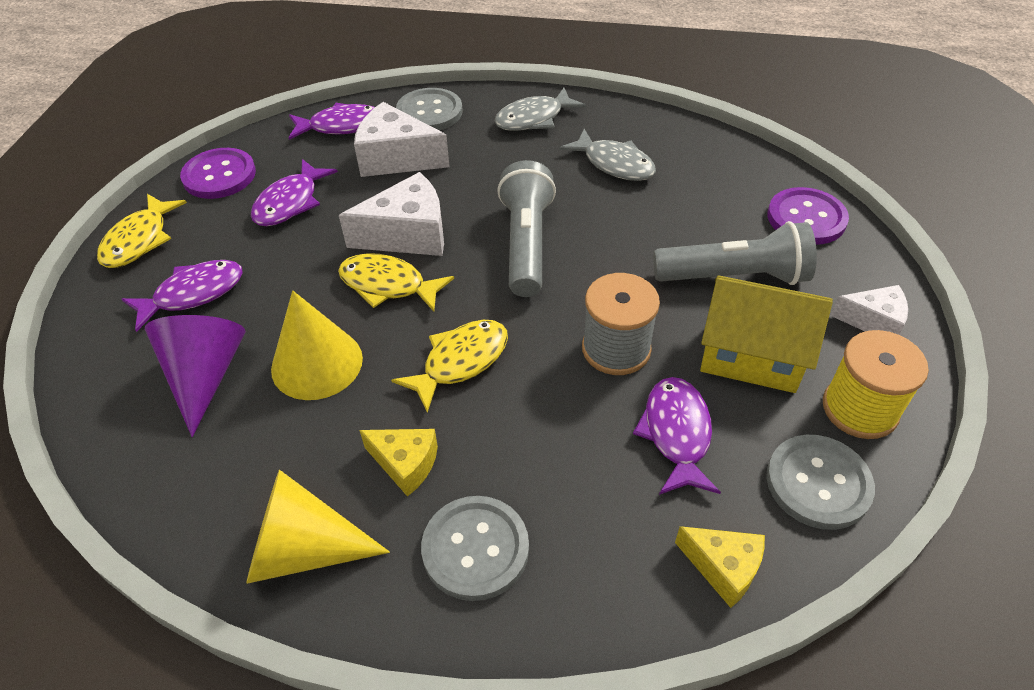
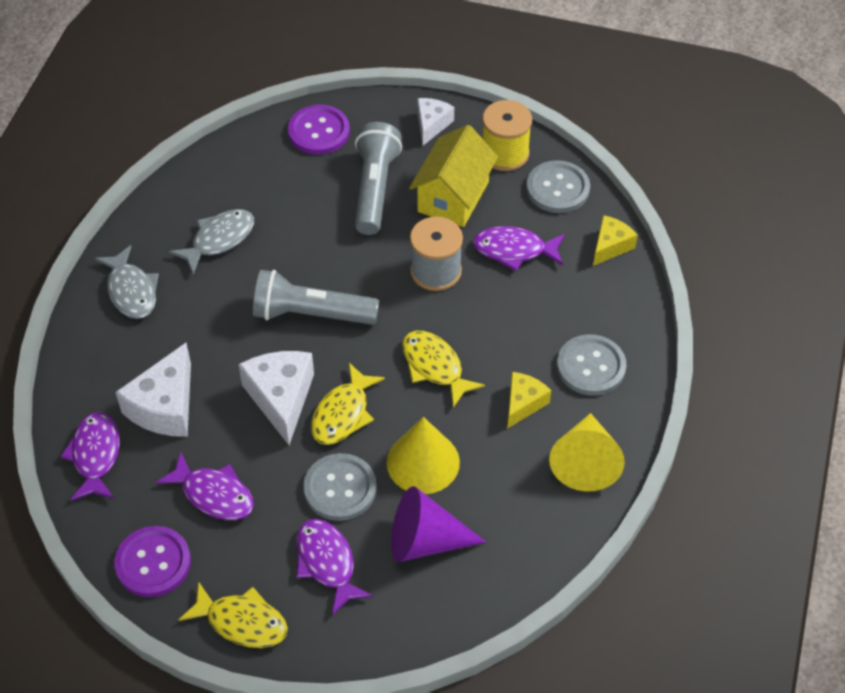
camera: 85 degrees left, 5 degrees up
(429, 112) = (93, 376): grey button -> grey button (340, 488)

